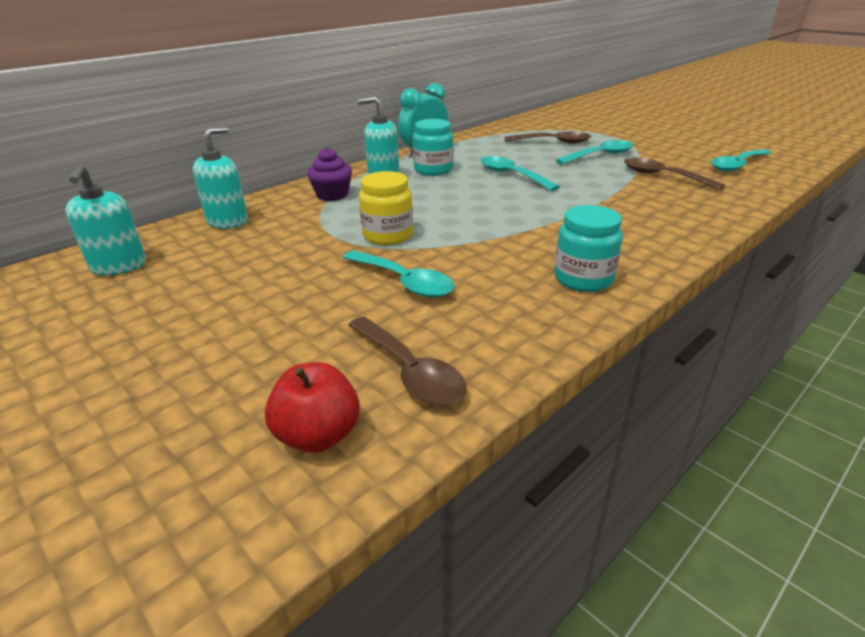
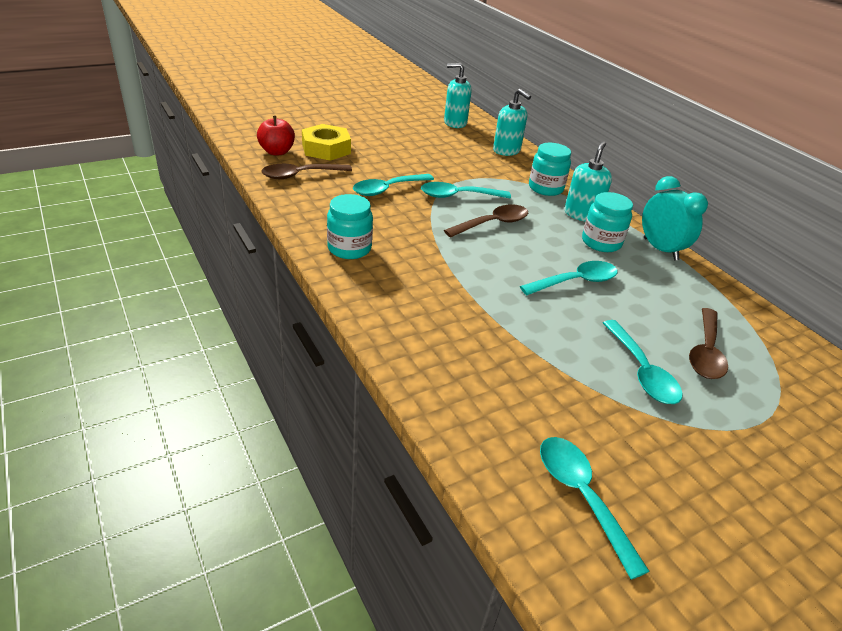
camera: 100 degrees right, 5 degrees up
(276, 372) = (326, 149): none -> yellow nut
(332, 195) = (545, 188): purple cupcake -> turquoise jar
(388, 235) = (458, 196): yellow jar -> turquoise spoon
(662, 176) = (549, 390): brown spoon -> brown spoon (492, 224)

